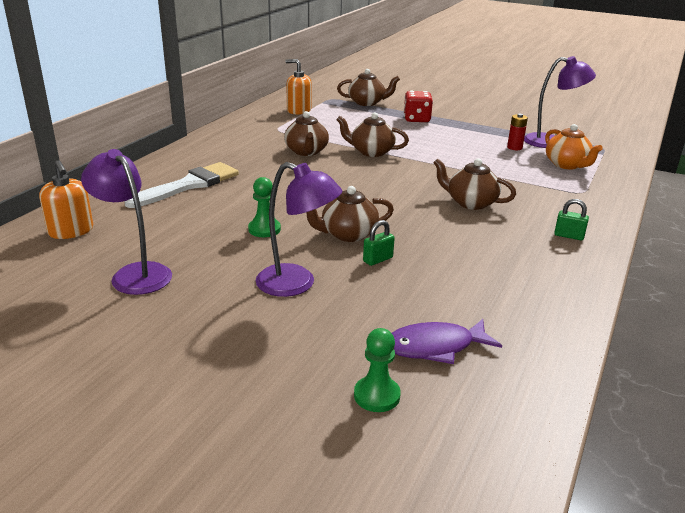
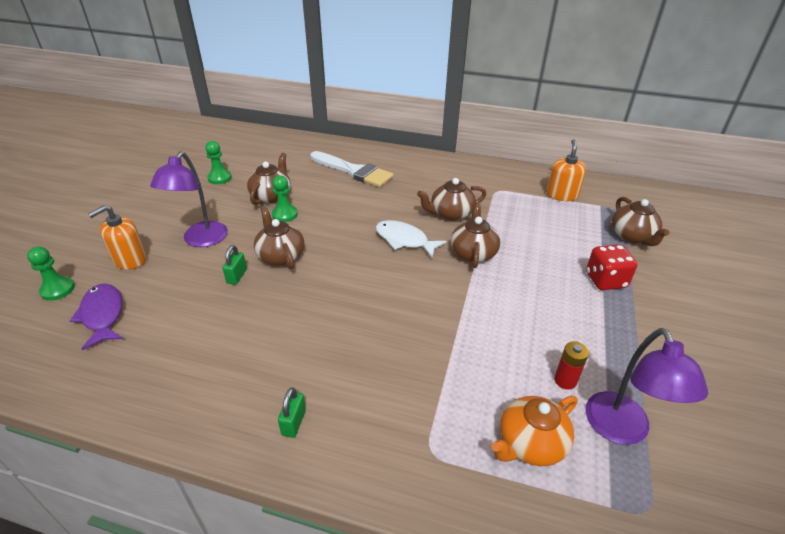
camera: 80 degrees right, 10 degrees up
(71, 231) = (274, 147): orange soap dispenser -> orange soap dispenser (130, 259)
(135, 273) = (219, 178): purple lamp -> green pawn
(342, 174) = (404, 240): none -> white fish
(378, 259) = (237, 276): green padlock -> green padlock turned 60 degrees clockwise
(470, 203) = (364, 334): brown teapot -> brown teapot (271, 196)

